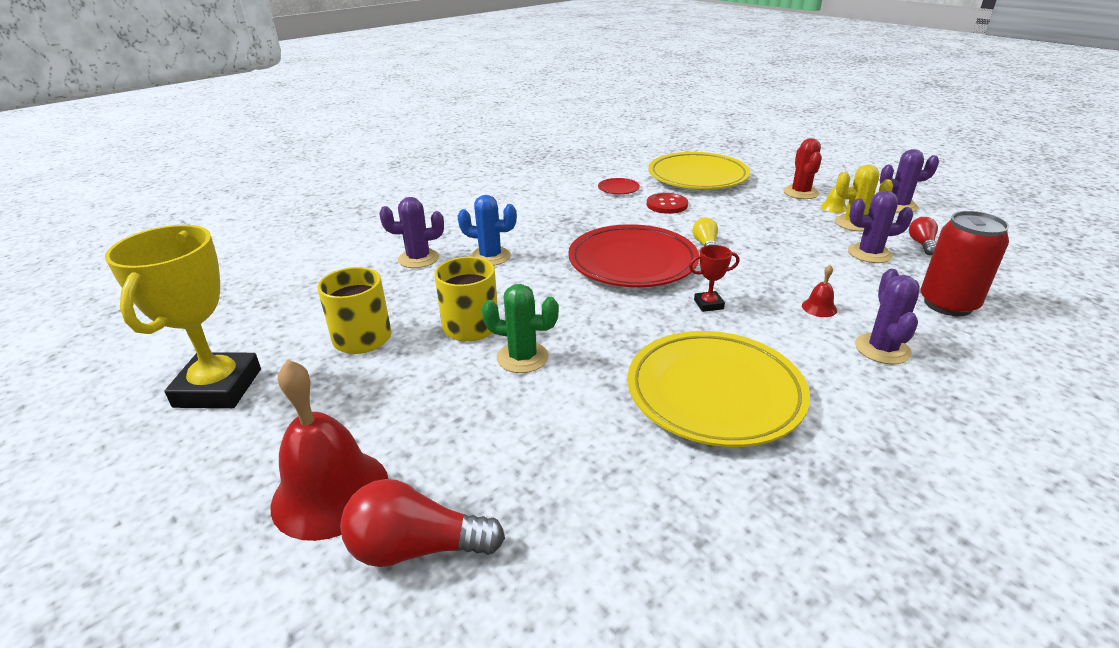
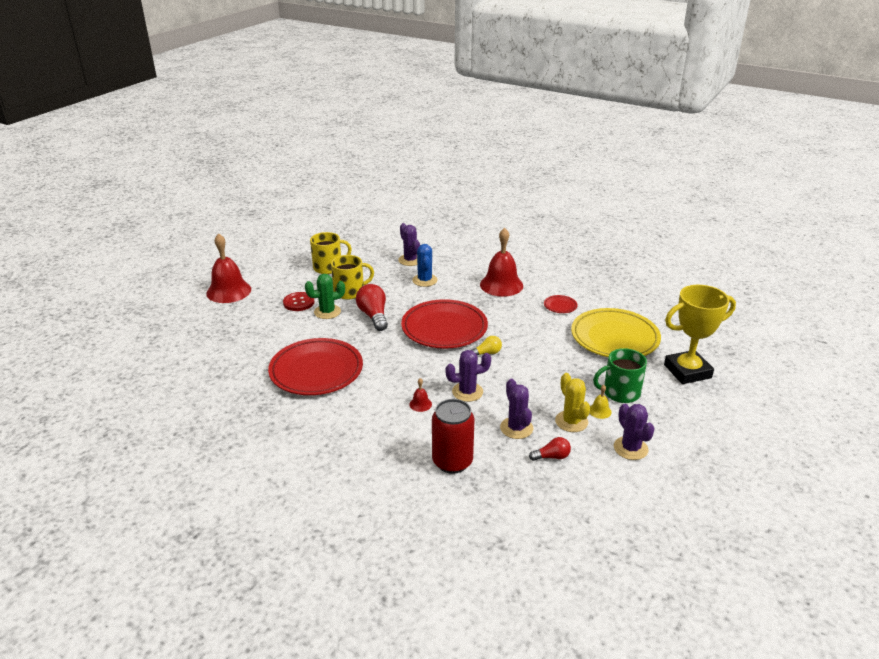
camera: 70 degrees right, 0 degrees up
(218, 388) = (281, 249): yellow trophy -> yellow trophy (687, 371)
(417, 548) = (206, 315): red light bulb -> red light bulb (373, 316)
(522, 357) = (327, 312): green cactus -> green cactus turned 75 degrees clockwise
(546, 210) = (501, 285): none -> red bell
(667, 205) = (545, 330): red button -> red button (299, 302)
(708, 304) = (405, 362): red trophy -> none
(714, 393) = (316, 371): yellow plate -> red plate
(800, 193) = (620, 392): red cactus -> green mug
(882, 349) = (380, 429): purple cactus -> purple cactus (467, 392)

